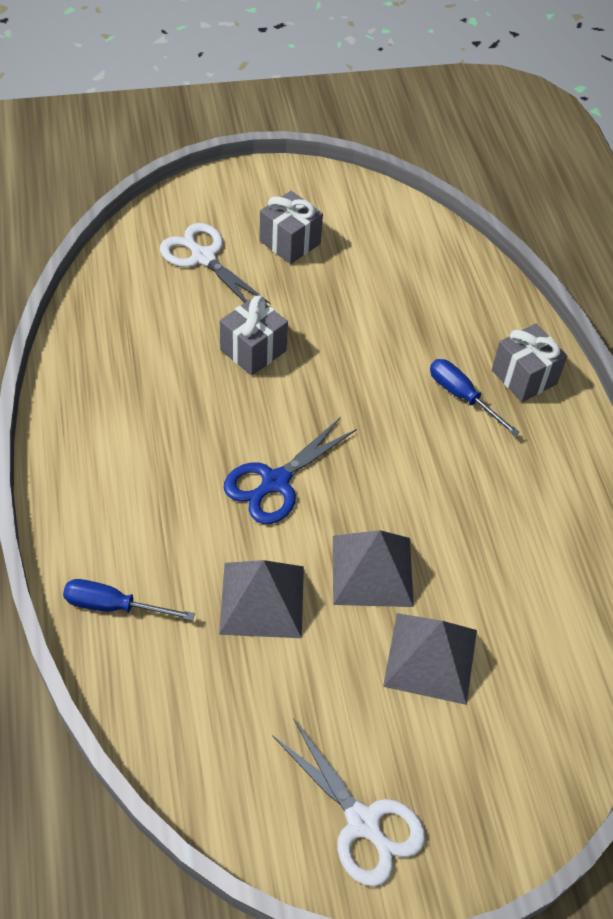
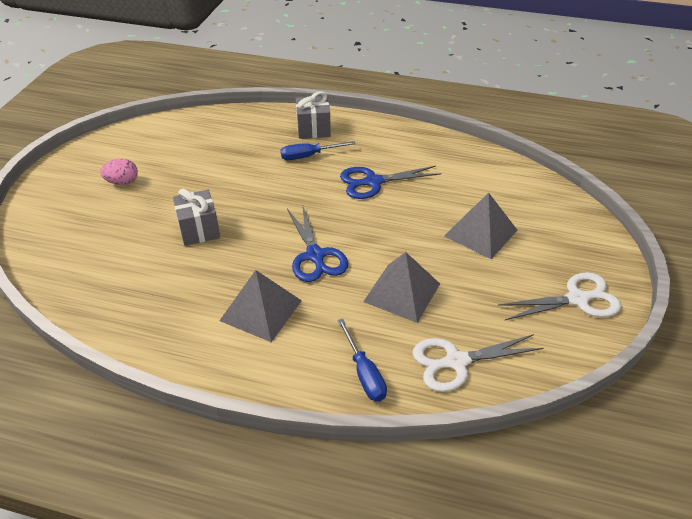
camera: 60 degrees left, 10 degrees down
(114, 606) = (364, 373): blue screwdriver -> blue screwdriver turned 60 degrees counterclockwise
(203, 258) = (93, 227): white scissors -> white scissors (456, 362)
(290, 242) = (122, 182): grey gift -> pink egg
(372, 570) = (408, 235): grey pyramid -> grey pyramid (261, 310)
(456, 490) = (373, 182): none -> blue scissors

